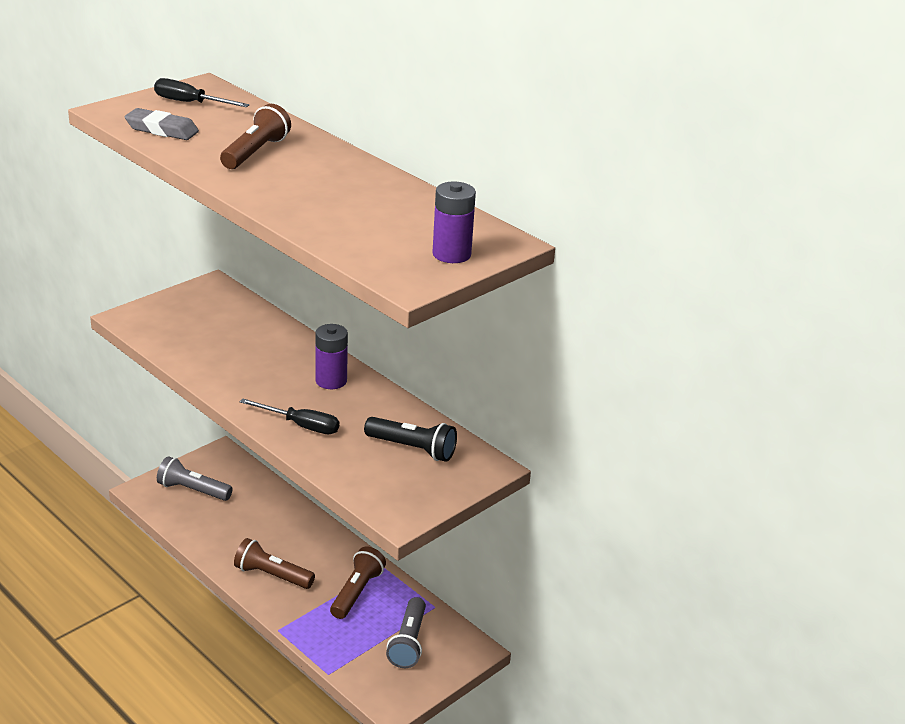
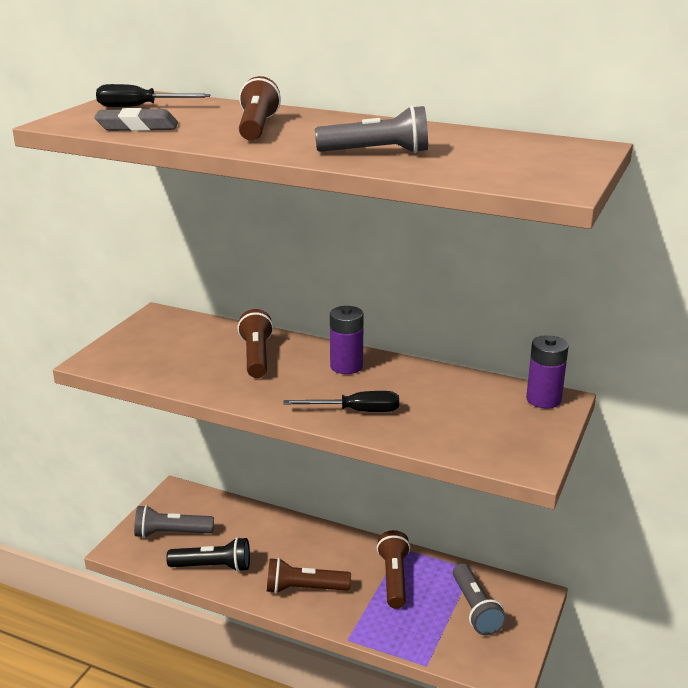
camera: 20 degrees left, 5 degrees down
(263, 350) = (256, 356): none -> brown flashlight
(316, 206) = (377, 152): none -> grey flashlight
(412, 449) = (478, 403): black flashlight -> black flashlight (213, 567)
(451, 254) = (558, 162): purple battery -> purple battery (543, 399)

